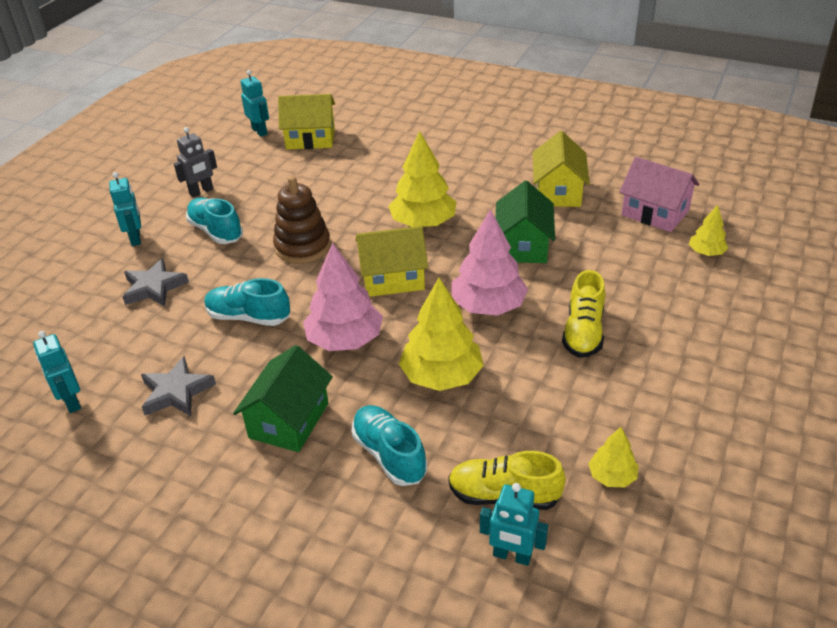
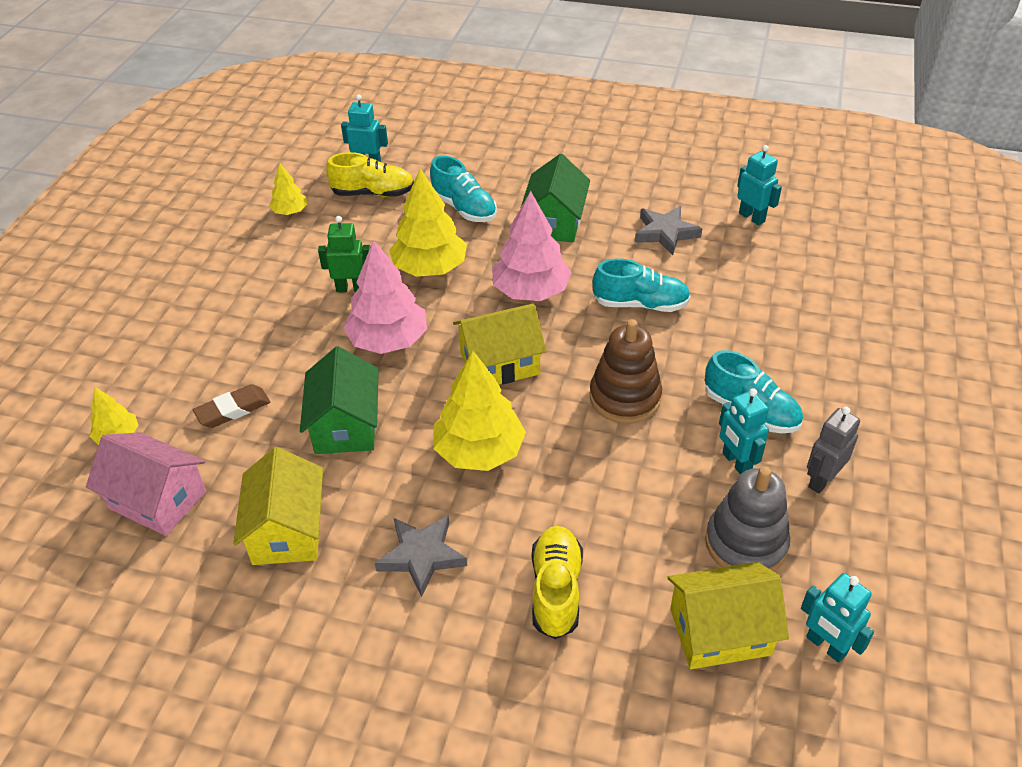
camera: 170 degrees right, 5 degrees up
(136, 238) = (846, 390): turquoise robot -> turquoise robot (736, 462)
(154, 287) = (767, 327): grey star -> grey star (422, 556)
(272, 168) = (745, 543): none -> grey stacking toy
(526, 361) = (351, 288): none -> green robot
(583, 332) = (290, 321): yellow shoe -> yellow shoe (556, 590)
(617, 263) = (233, 410): none -> brown eraser

